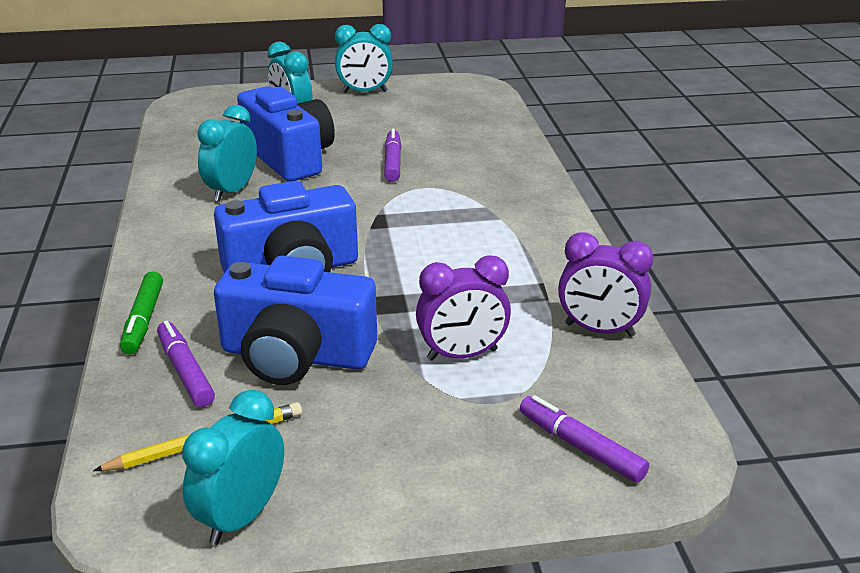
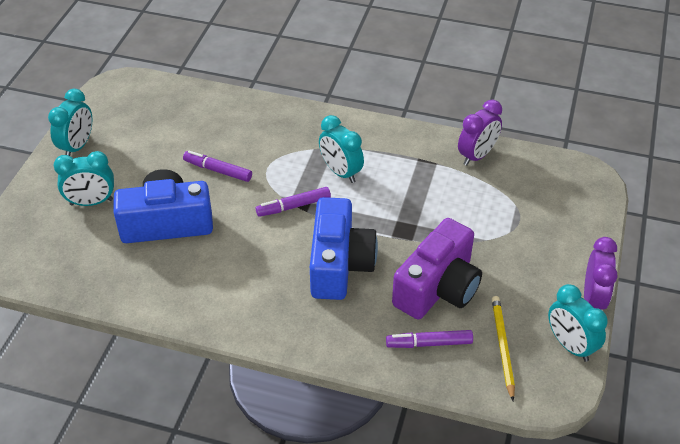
camera: 65 degrees left, 15 degrees up
(143, 320) = (358, 354): green marker -> none
(232, 191) = (201, 269): turquoise clock -> turquoise clock (340, 172)
(296, 355) = (438, 288): blue camera -> purple camera
(462, 355) = (472, 217): purple clock -> purple clock (593, 299)
(580, 446) = (568, 202): purple marker -> purple marker (293, 206)

